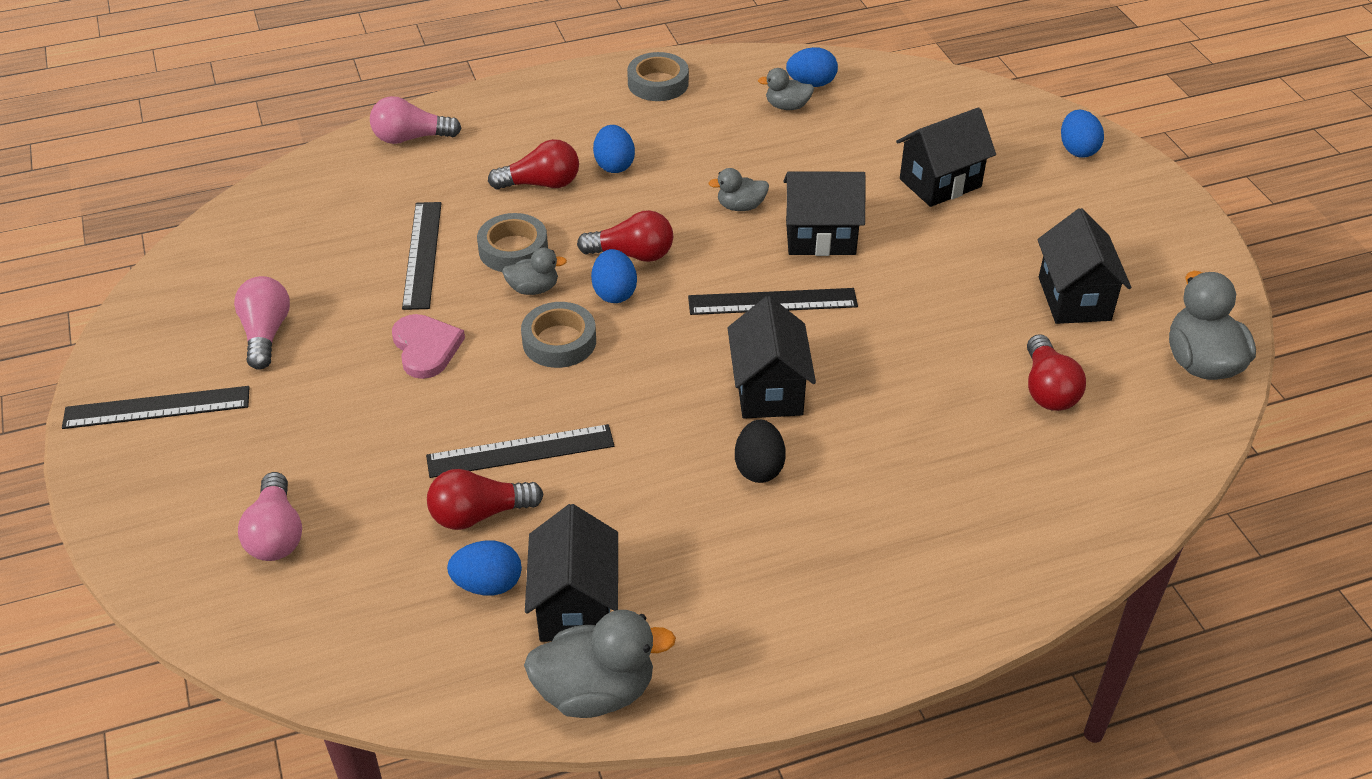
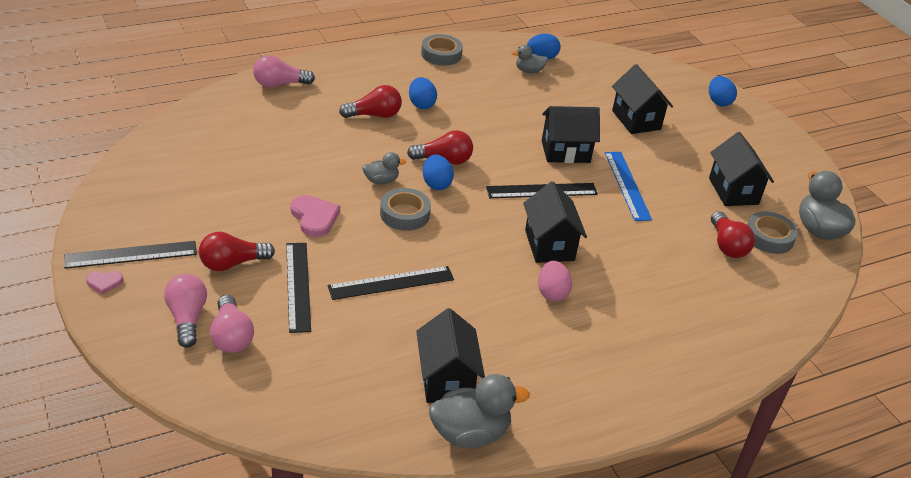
camera: 10 degrees left, 5 degrees down
(113, 450) = (104, 282): none -> pink heart
(266, 333) = (200, 207): pink light bulb -> pink light bulb (187, 318)
(422, 254) = (301, 158): black ruler -> black ruler (297, 286)
(479, 514) = (370, 323): red light bulb -> red light bulb (232, 263)
(488, 584) = (384, 367): blue egg -> none
(513, 250) = (363, 156): grey tape -> grey tape (769, 237)
(740, 206) = (510, 132): grey duck -> none
(759, 468) = (552, 293): black egg -> pink egg
(906, 291) = (627, 185): none -> blue ruler
(940, 183) = (636, 120): black house -> black house turned 75 degrees counterclockwise

